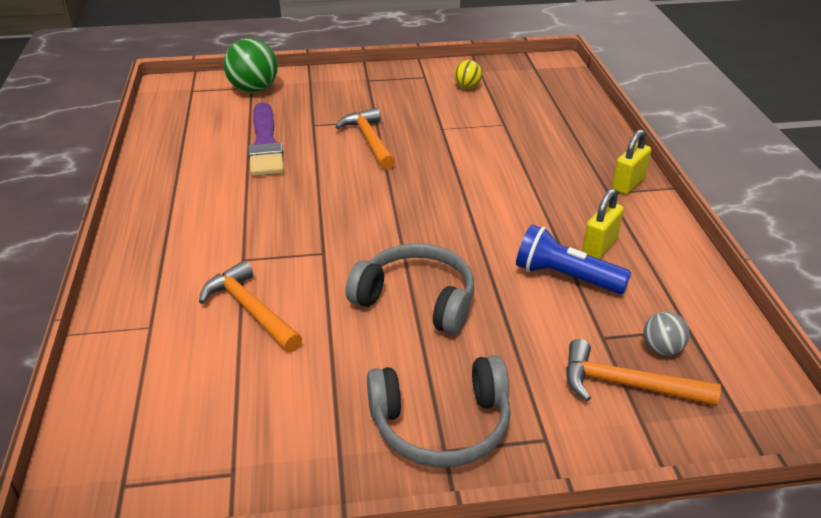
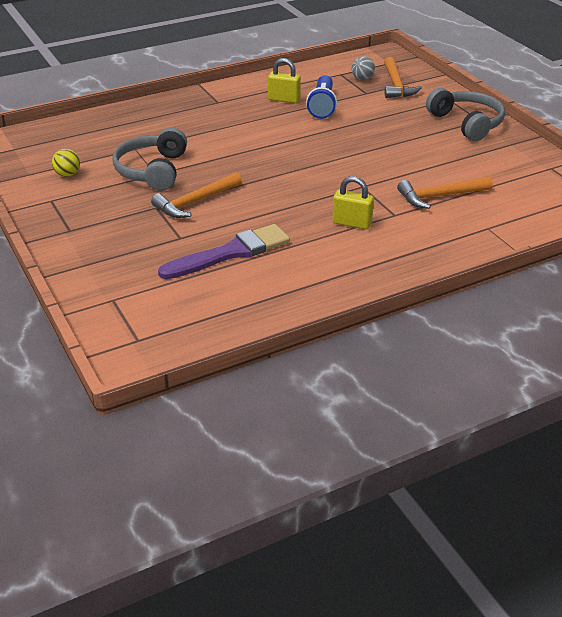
camera: 110 degrees left, 0 degrees up
(250, 310) = (440, 196): orange hammer -> orange hammer turned 45 degrees clockwise
(254, 90) = (119, 295): green ball -> none
(416, 300) = (381, 145): grey headphones -> grey headphones (152, 170)
(628, 184) = (203, 96): yellow padlock -> yellow padlock (352, 223)

